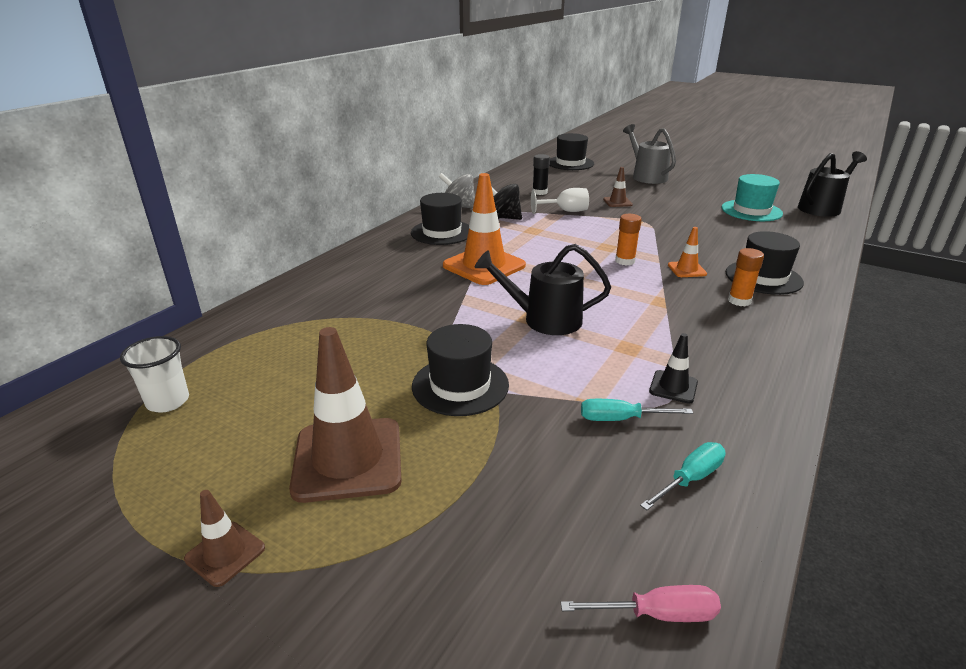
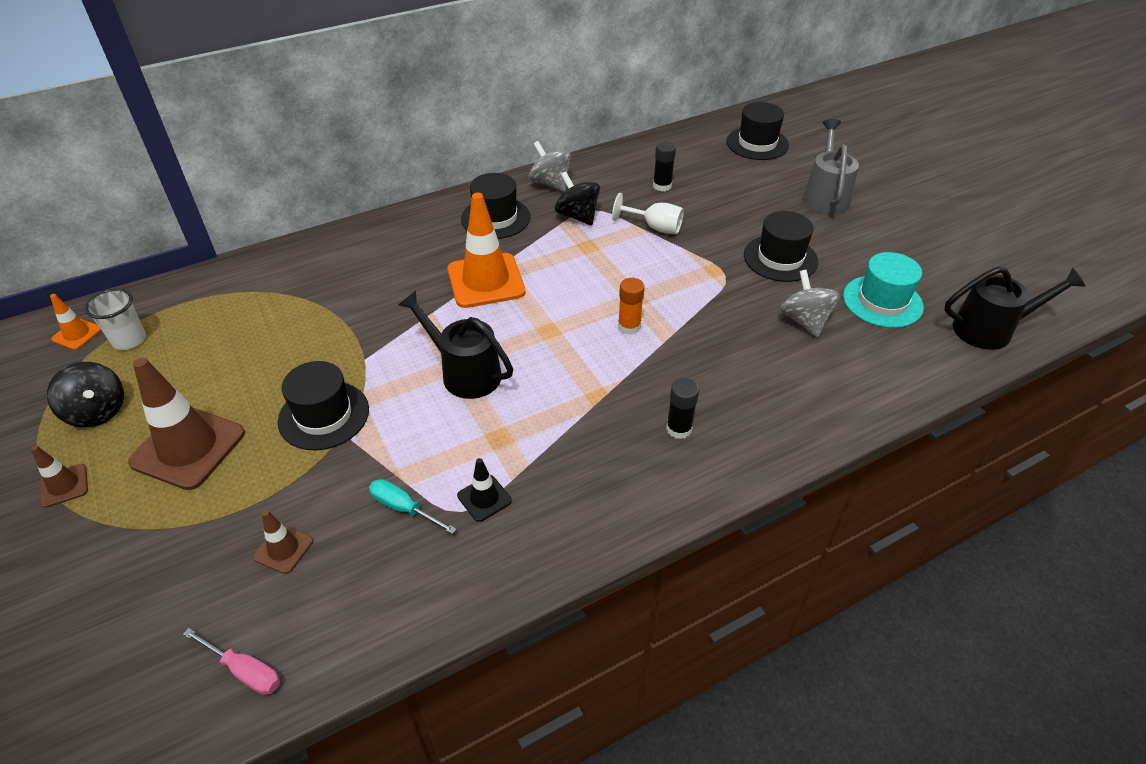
camera: 30 degrees right, 15 degrees up
(194, 471) = (97, 411): none -> black spinning top
(617, 202) = (732, 231): brown traffic cone -> brown traffic cone (283, 549)
(687, 269) = (679, 364): orange traffic cone -> orange traffic cone (77, 334)
(690, 479) = (389, 588): turquoise screwdriver -> none
(725, 229) = (805, 321): none -> grey spinning top
(739, 301) = (679, 429): orange glue stick -> black glue stick
(763, 277) = (749, 409): black hat -> black hat (780, 258)

